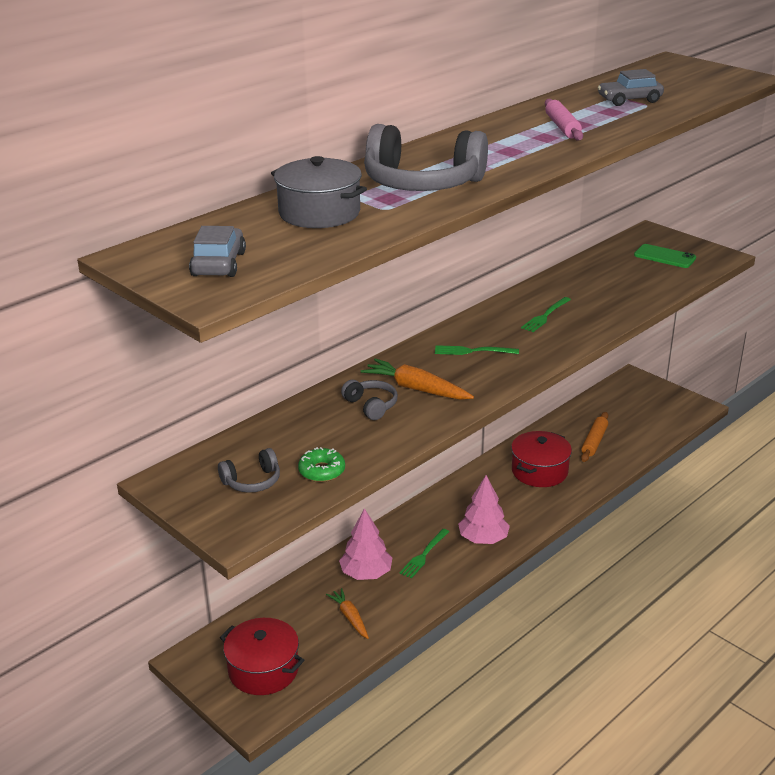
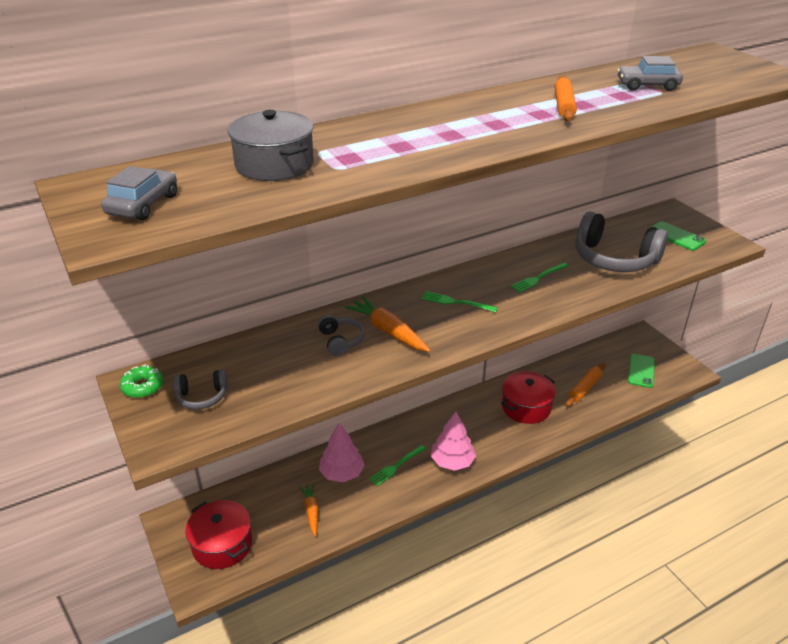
camera: 15 degrees right, 5 degrees up
(322, 471) = (265, 398): green donut -> green donut (143, 387)
(422, 183) = (390, 147): grey headphones -> grey headphones (614, 259)
(562, 127) = (563, 106): pink rolling pin -> orange rolling pin
(646, 414) = (641, 371): none -> green phone

